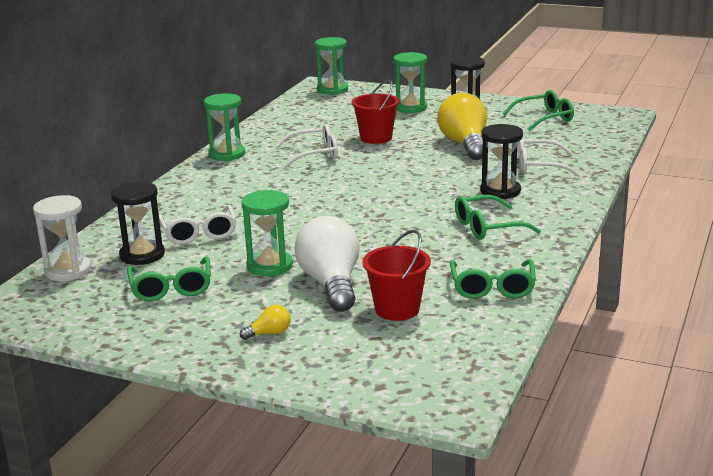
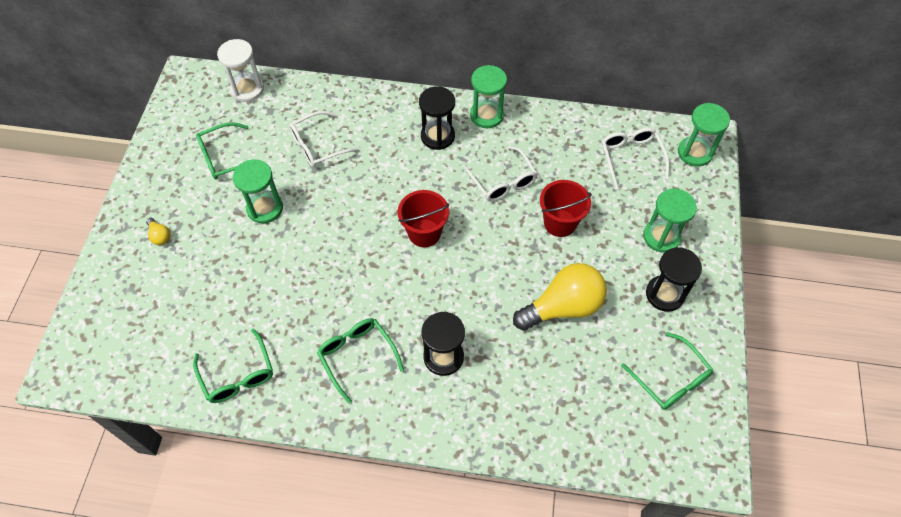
camera: 75 degrees right, 35 degrees up
(142, 255) = (276, 123): black hourglass -> black hourglass (437, 136)
(331, 284) = (237, 257): white light bulb -> none
(397, 309) = (198, 311): red bucket -> red bucket (424, 233)
(492, 287) = (238, 375): green glasses -> green glasses turned 105 degrees counterclockwise
(538, 166) = (517, 387): white glasses -> white glasses (631, 157)

